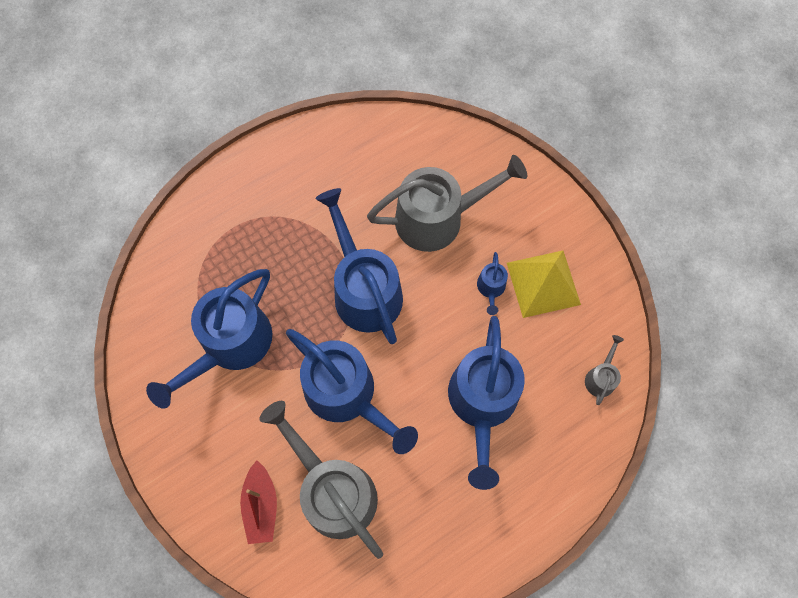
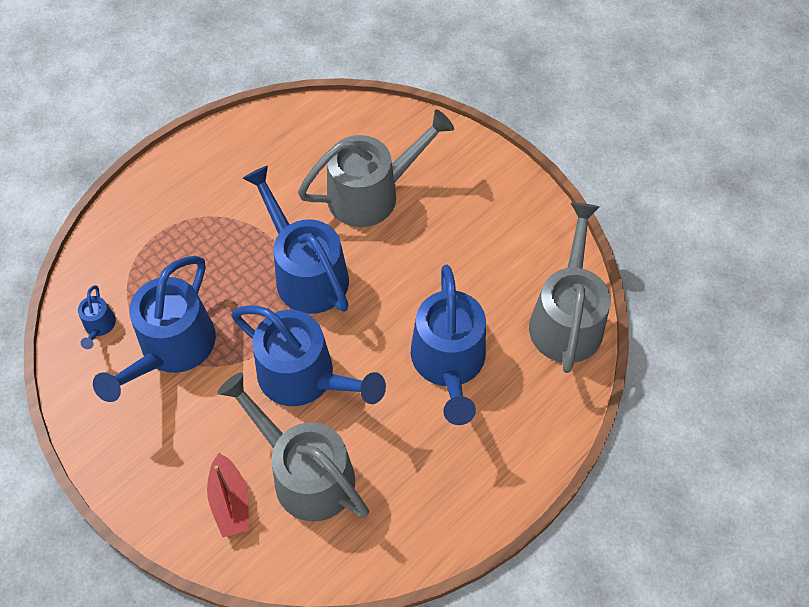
camera: 10 degrees left, 10 degrees down
(491, 288) = (438, 251): blue watering can -> blue watering can (99, 326)
(543, 283) = (491, 239): yellow pyramid -> none
(601, 377) = (566, 318): grey watering can -> grey watering can, size x2.33

